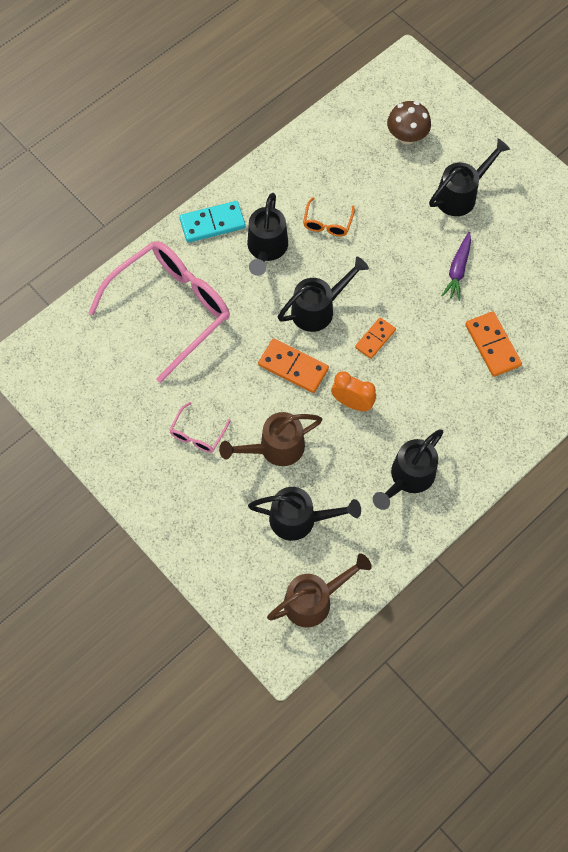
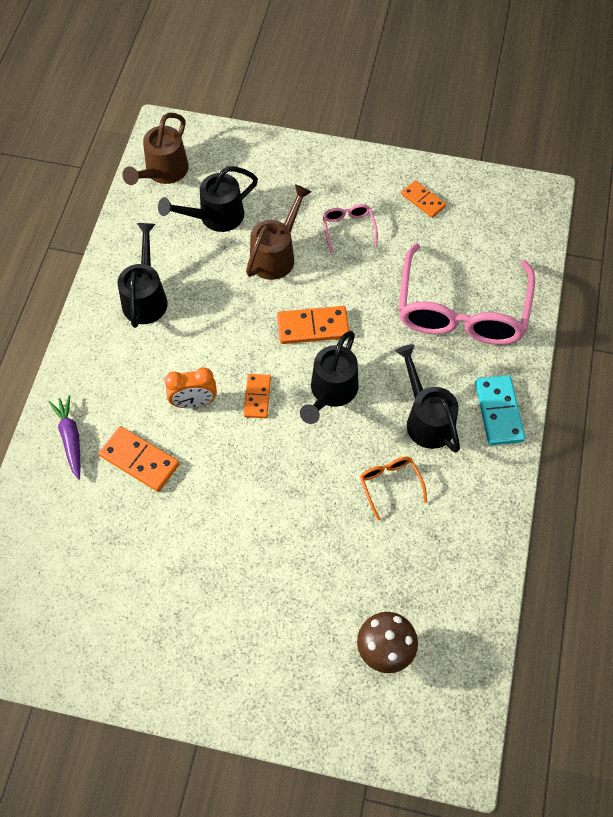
camera: 145 degrees right, 5 degrees down
(115, 420) = (423, 200): none -> orange domino
(212, 223) = (498, 412): turquoise domino -> turquoise domino turned 45 degrees counterclockwise
(352, 403) = (237, 328): orange clock -> orange clock (194, 402)
(457, 270) = (222, 518): purple carrot -> purple carrot (70, 438)
(461, 195) = (275, 612): black watering can -> none

